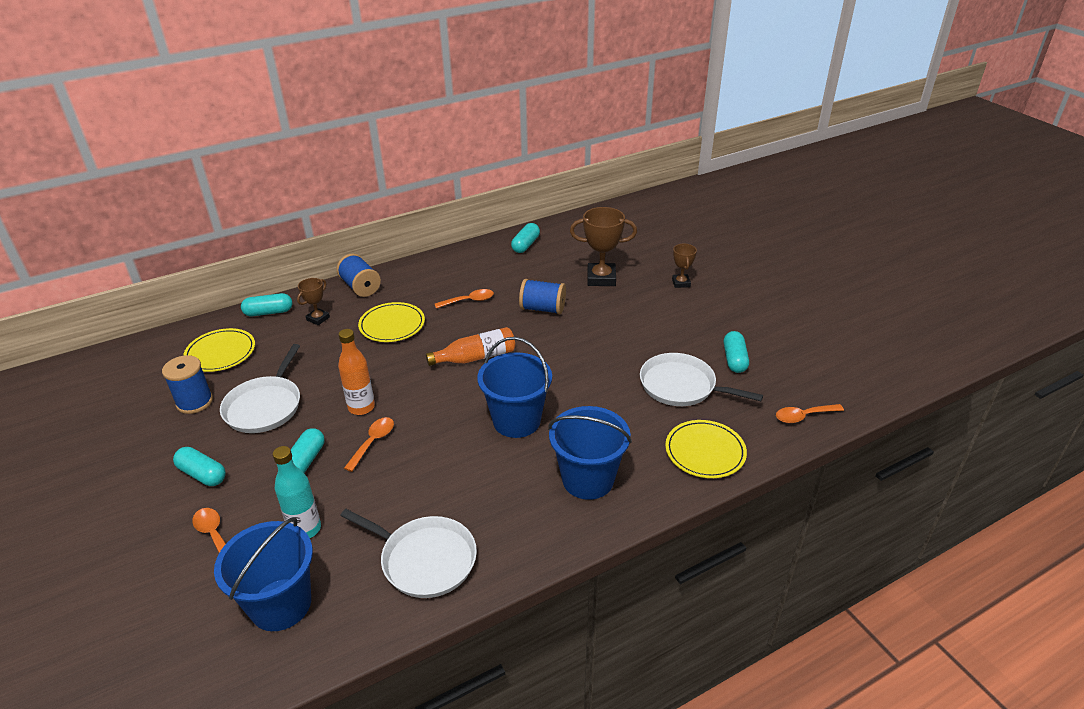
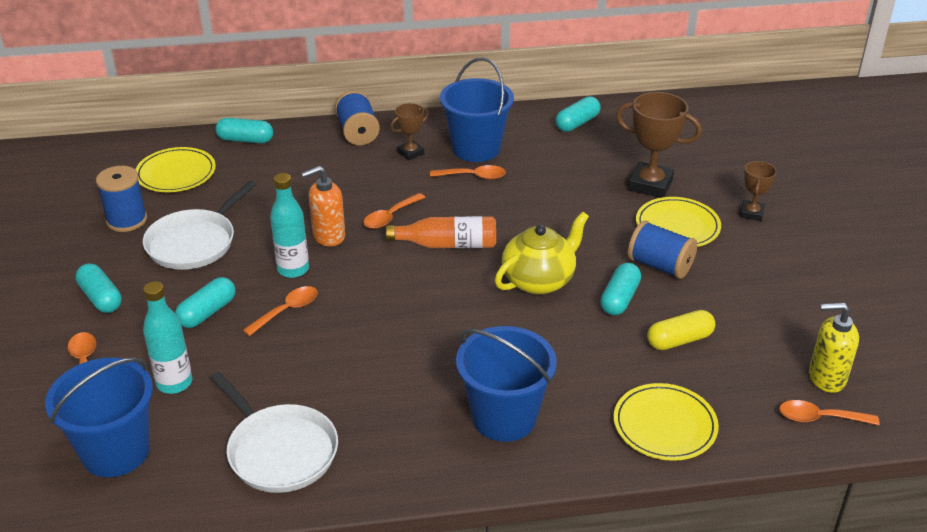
camera: 20 degrees right, 0 degrees up
(318, 319) = (294, 159): brown trophy -> brown trophy (410, 153)
(361, 407) = (293, 269): orange bottle -> turquoise bottle
(377, 373) = (328, 236): none -> orange soap dispenser
(392, 325) = (371, 185): yellow plate -> yellow plate (677, 226)
(420, 346) = (390, 217): none -> orange spoon
(516, 421) = (457, 329): blue bucket -> blue bucket (476, 148)
(542, 309) = (556, 206): blue spool -> blue spool (660, 265)
(559, 367) = (539, 280): none -> yellow teapot
(681, 386) = (679, 340): white pan -> yellow capsule
(734, 359) = (768, 325): turquoise capsule -> turquoise capsule (619, 299)
(792, 387) = (826, 378): none -> yellow soap dispenser

